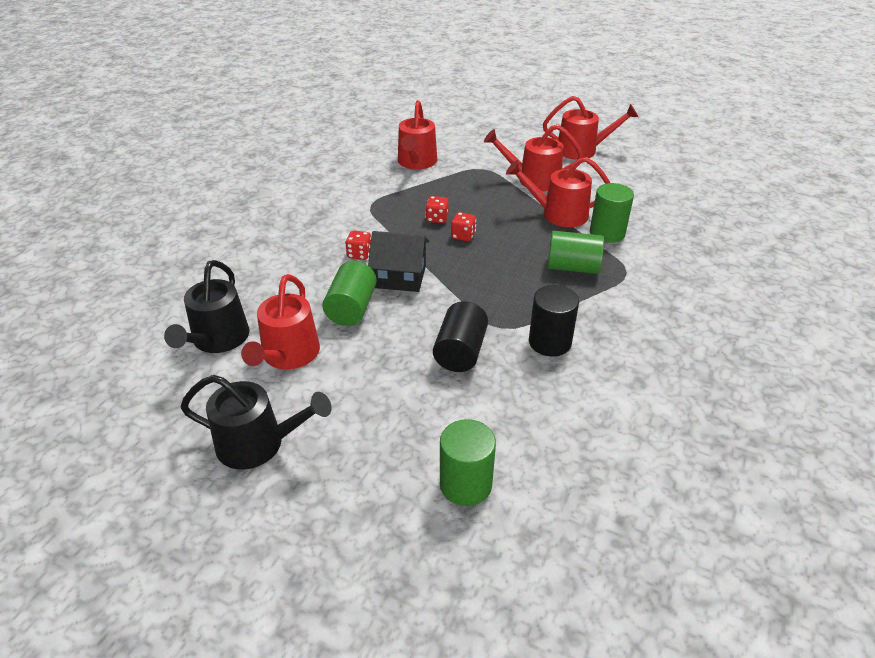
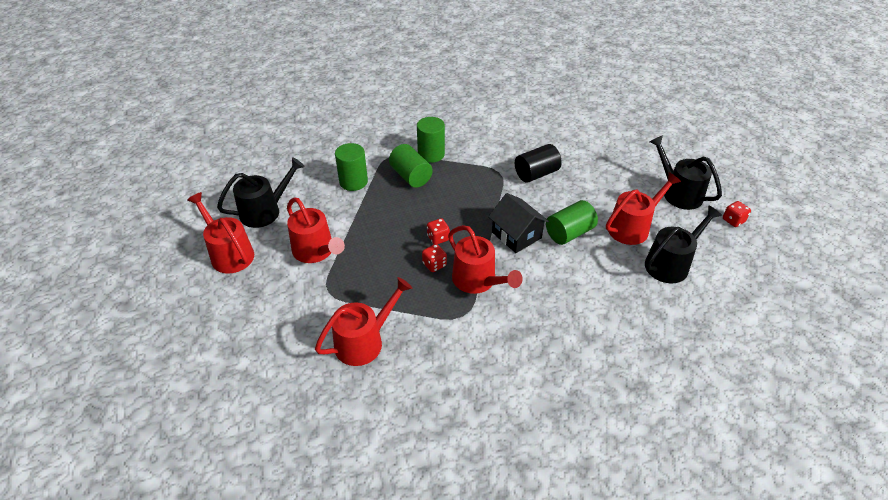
camera: 135 degrees left, 5 degrees up
(359, 254) = (523, 270): red dice -> red dice (733, 220)
(465, 484) = (596, 130): green cylinder -> green cylinder (431, 154)
(550, 342) = (486, 152): black cylinder -> none
(558, 214) = (354, 212): red watering can -> red watering can (477, 281)
(618, 178) = (265, 211): none -> black watering can

